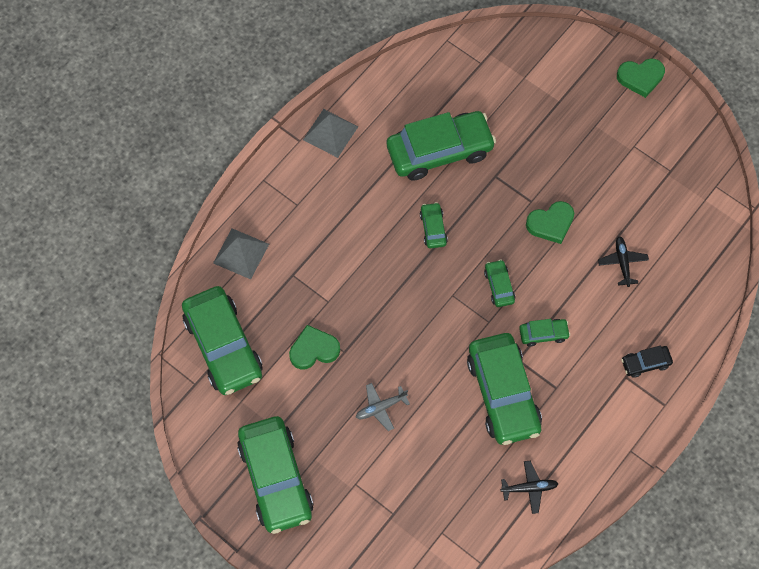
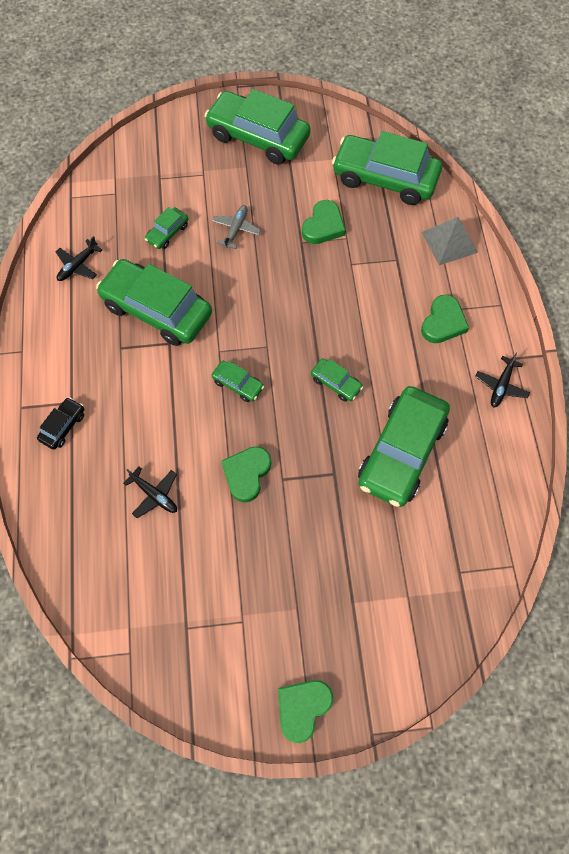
camera: 135 degrees right, 0 degrees up
(316, 203) = (443, 322): none -> green heart
(330, 133) = (501, 386): grey pyramid -> black plane
(543, 334) = (167, 378): green car -> green car (167, 233)

